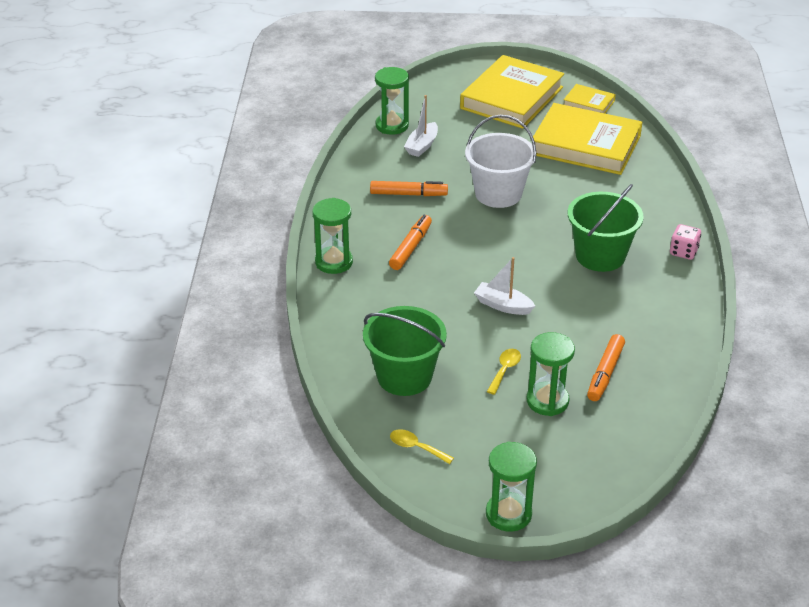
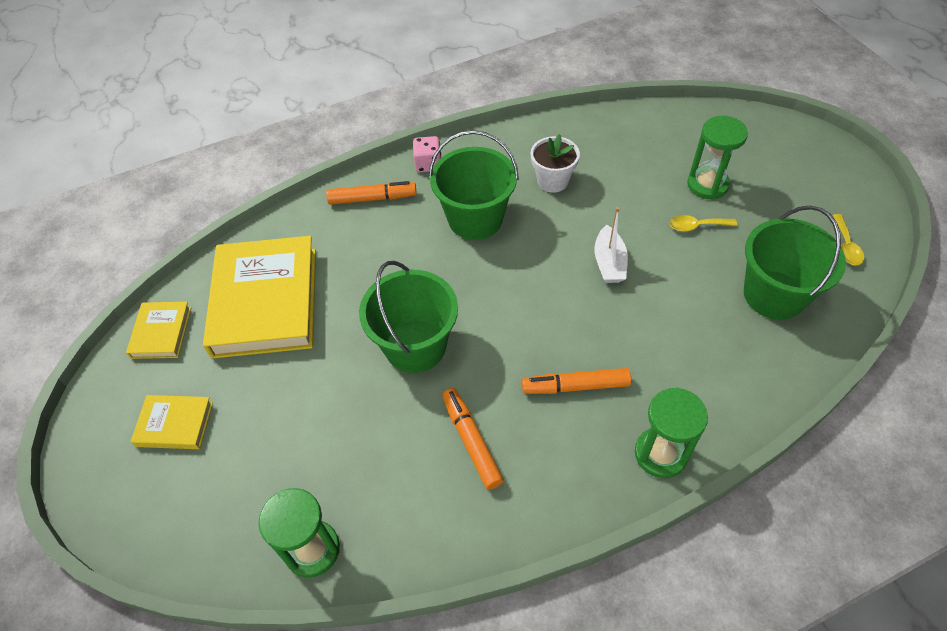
camera: 115 degrees left, 15 degrees up
(422, 146) = (348, 481): white boat -> none
(498, 194) = (415, 346): white bucket -> green bucket
(508, 514) = (848, 163): green hourglass -> none
(512, 98) = (175, 424): yellow book -> yellow book, size x0.48
(605, 373) = (640, 162): orange marker -> orange marker (372, 198)
(616, 312) = (552, 181): none -> white flower pot

